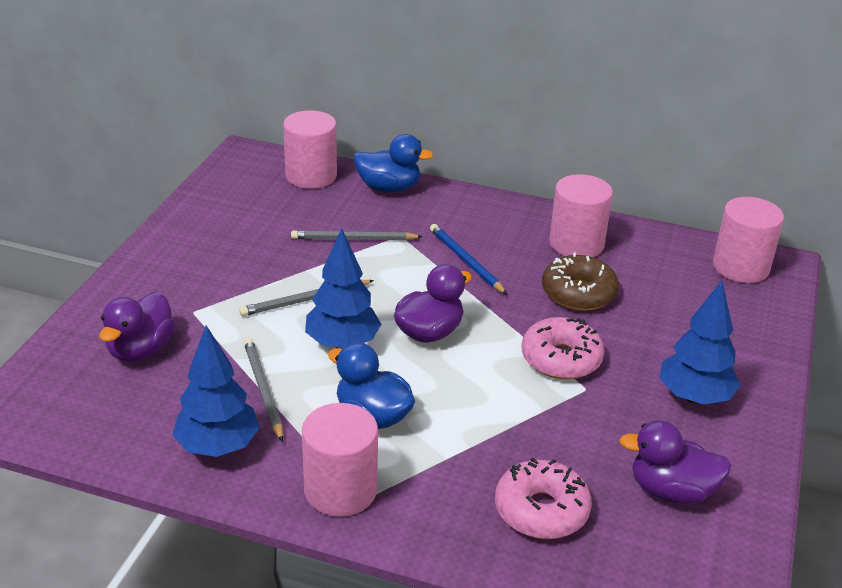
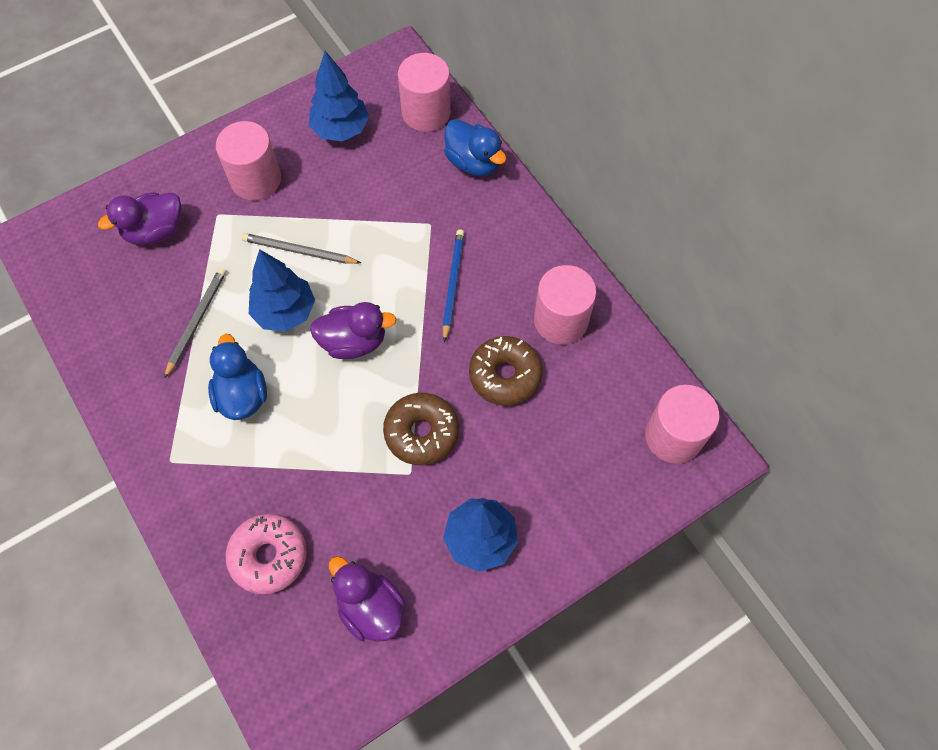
camera: 40 degrees right, 30 degrees up
(218, 447) = (127, 353): blue tree -> blue tree (340, 129)
(340, 490) = (165, 444): pink cylinder -> pink cylinder (256, 180)
(354, 239) = (392, 206): grey pencil -> none
(561, 359) = (421, 432): pink donut -> brown donut

